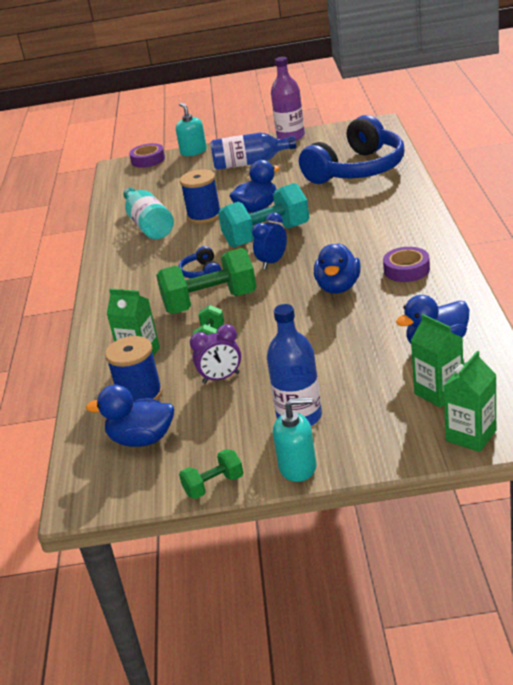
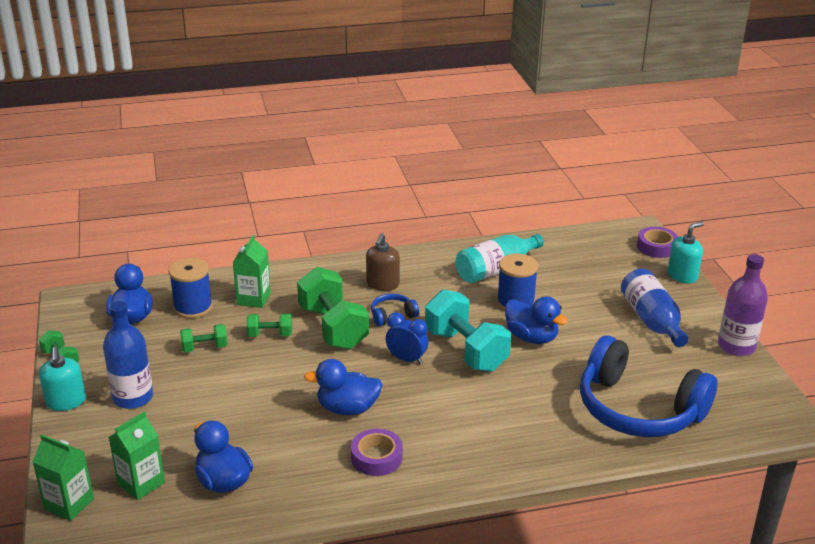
camera: 75 degrees right, 0 degrees up
(146, 280) = (382, 284): none -> brown soap dispenser
(221, 378) = (205, 348): purple clock -> green dumbbell

